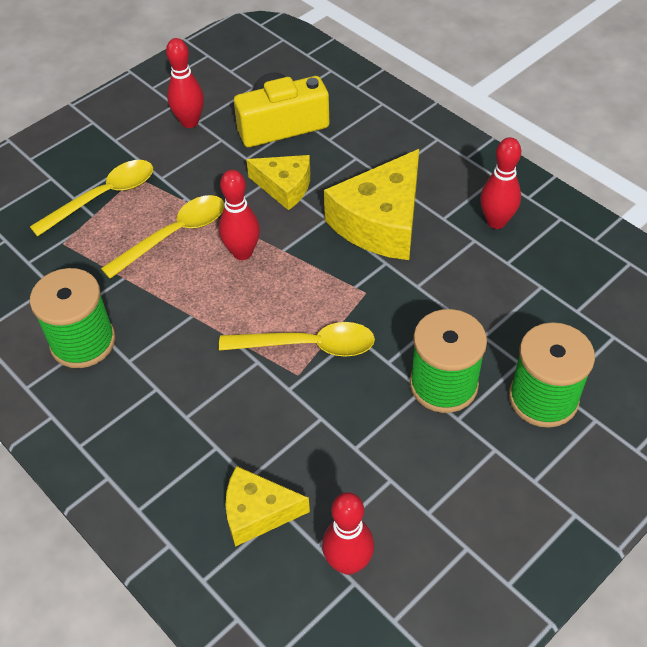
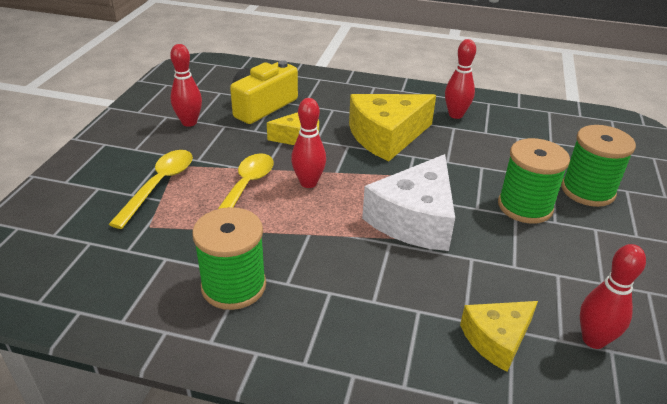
camera: 35 degrees left, 15 degrees down
(308, 345) = (415, 219): yellow spoon -> white cheese
(381, 222) = (386, 136): yellow cheese -> yellow cheese turned 60 degrees clockwise

